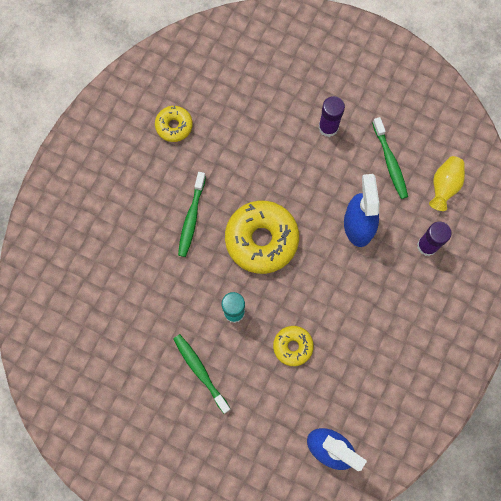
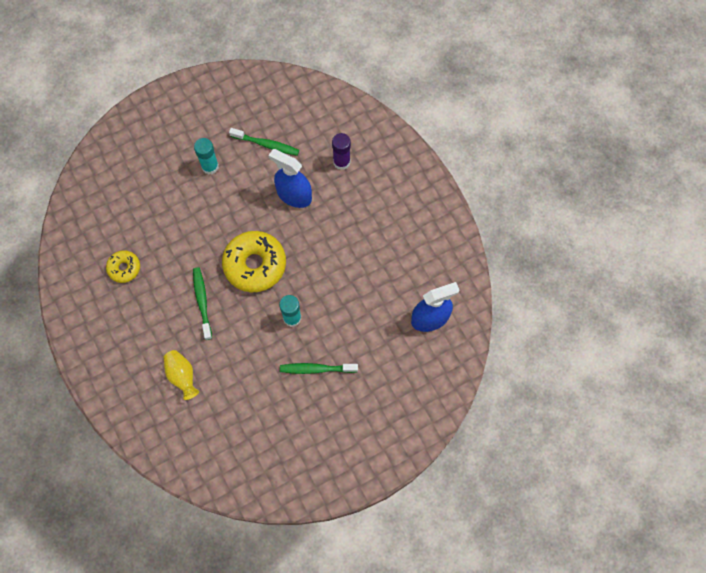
camera: 55 degrees left, 5 degrees down
(191, 218) = (202, 302): green toothbrush -> green toothbrush turned 150 degrees counterclockwise
(293, 346) = (345, 295): yellow donut -> none
(328, 127) = (210, 166): purple glue stick -> turquoise glue stick
(444, 186) = (309, 123): yellow vase -> yellow vase (182, 376)

